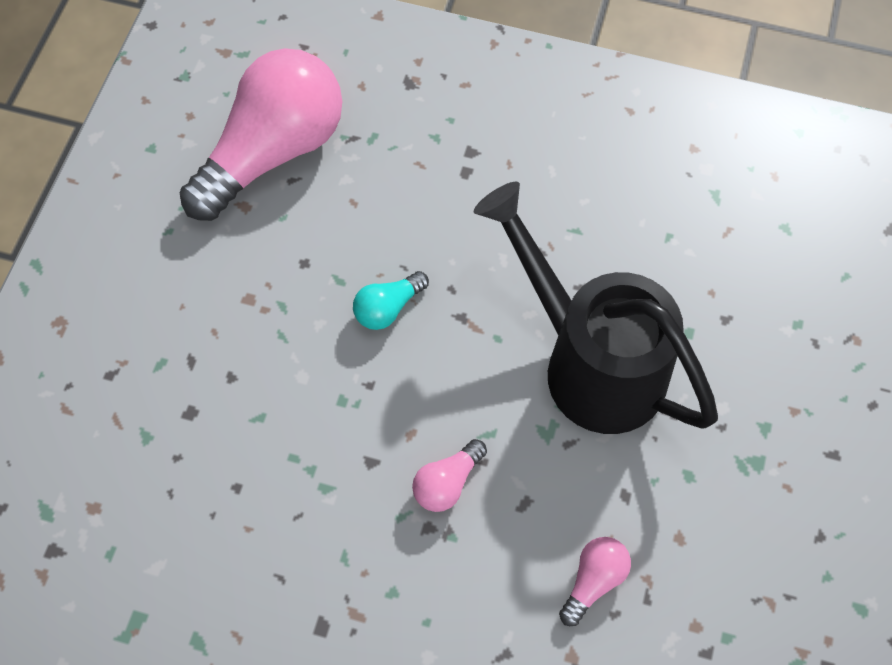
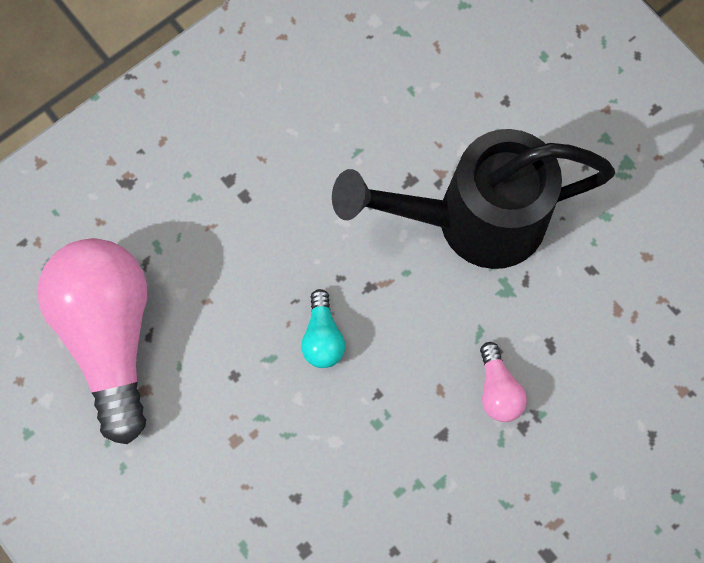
camera: 55 degrees left, 10 degrees up
(593, 581) = (639, 337): pink light bulb -> none

